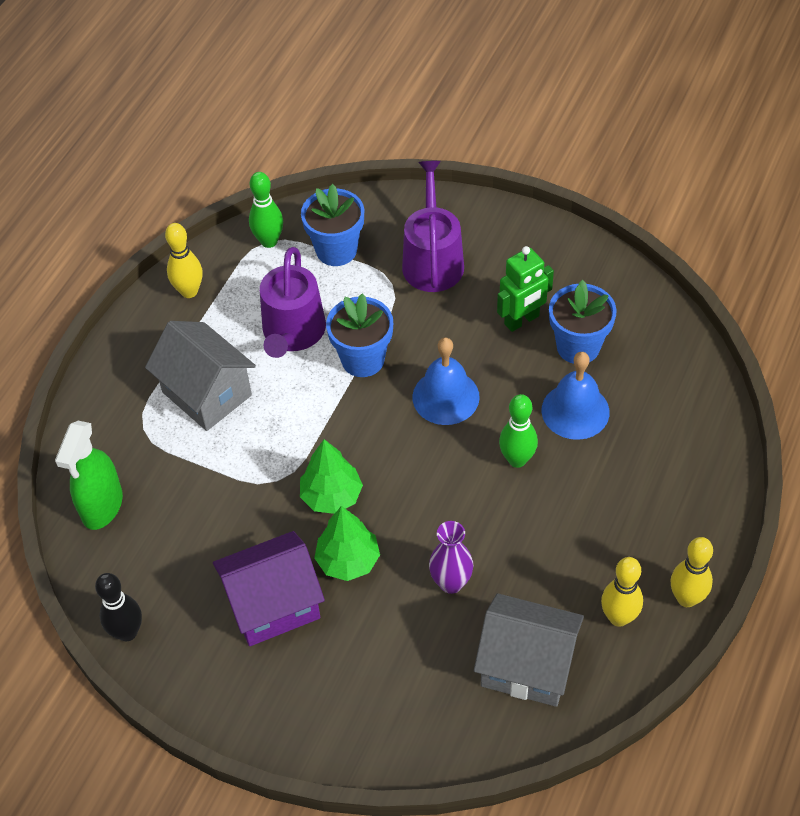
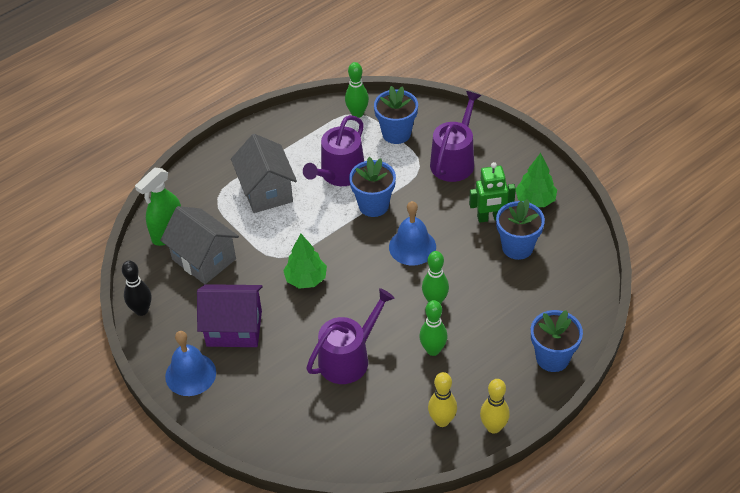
camera: 25 degrees right, 5 degrees down
(189, 291) = (291, 127): yellow bowling pin -> none
(348, 560) = (294, 320): green tree -> green tree (535, 200)
(451, 582) = (349, 358): purple vase -> purple watering can
(527, 666) = (366, 425): grey house -> grey house (204, 259)
(552, 526) = (433, 350): none -> green bowling pin
(575, 411) = (491, 286): blue bell -> blue bell (190, 374)
(704, 476) = (552, 358): none -> blue flower pot

